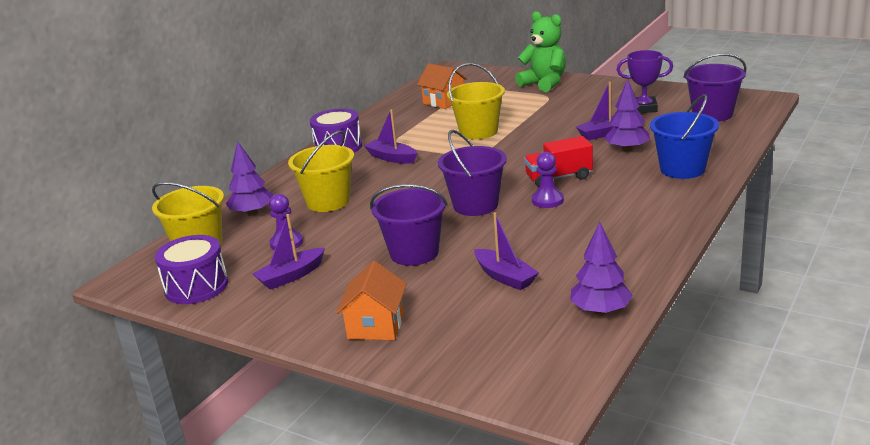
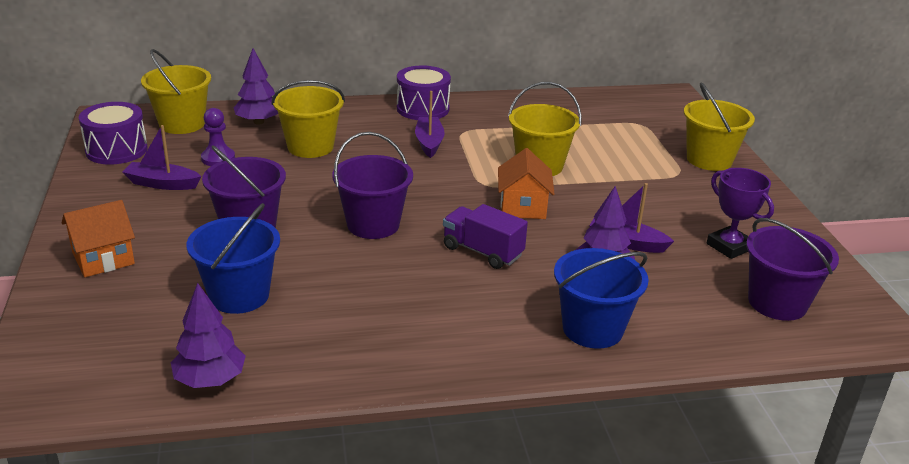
camera: 45 degrees right, 5 degrees up
(444, 101) = (587, 121): orange house -> orange house (523, 207)
(505, 277) = (239, 295): purple boat -> blue bucket
(544, 84) = (709, 159): green teddy bear -> yellow bucket
(547, 200) = (423, 263): purple pawn -> none
(558, 178) = (482, 251): red truck -> purple truck

